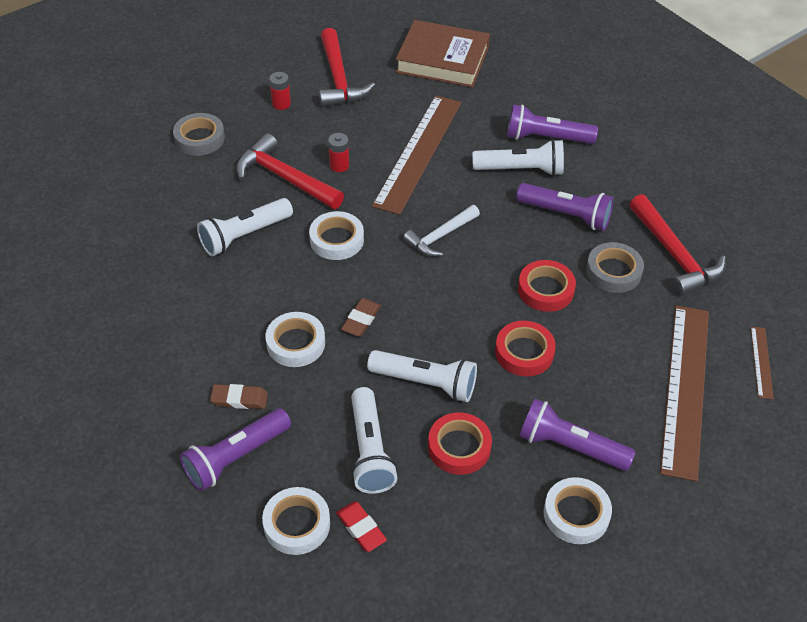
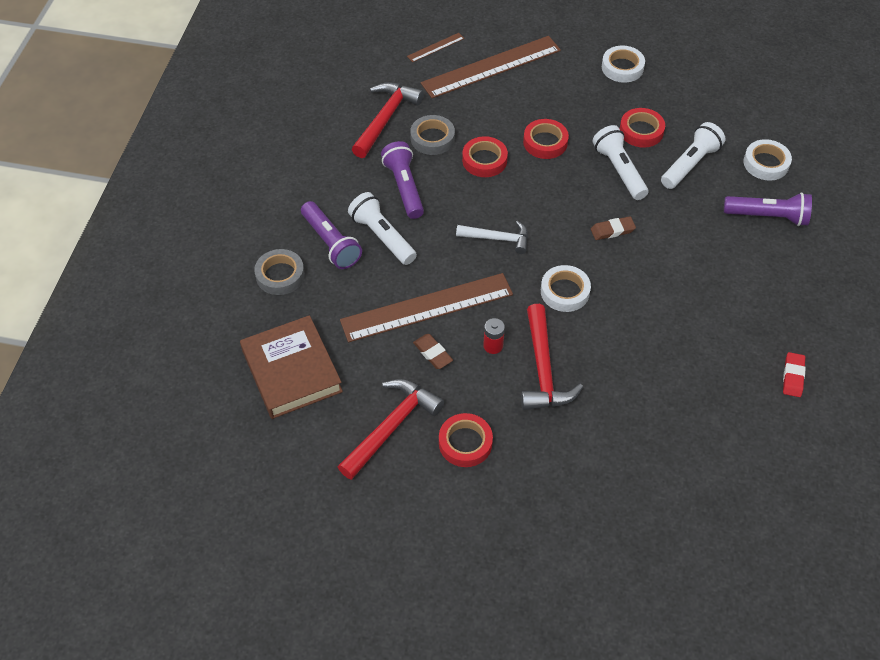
camera: 130 degrees left, 5 degrees up
(199, 138) = (566, 466): grey tape -> grey tape (280, 275)
(239, 399) = (735, 244): brown eraser -> brown eraser (433, 353)
(244, 235) = (622, 347): white flashlight -> none
(281, 104) = (465, 443): red battery -> red tape
(296, 343) = (668, 248): white tape -> none
(361, 528) = (734, 138): red eraser -> red eraser (793, 376)
(570, 446) = (585, 90): purple flashlight -> none

